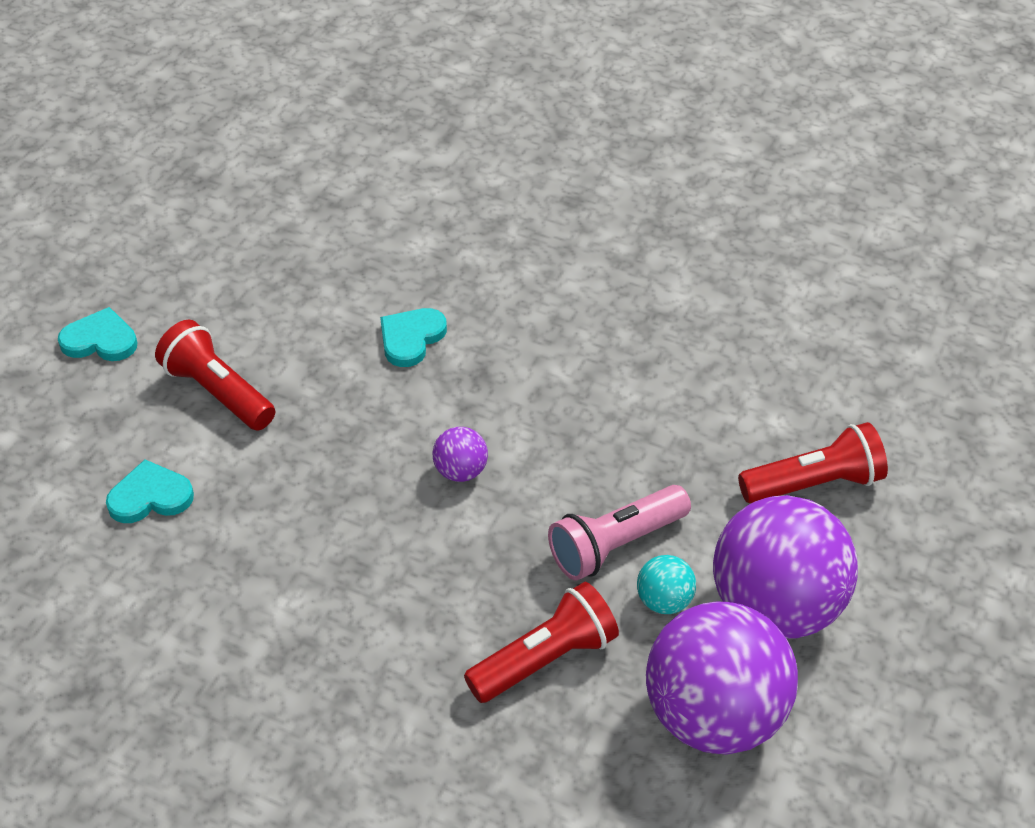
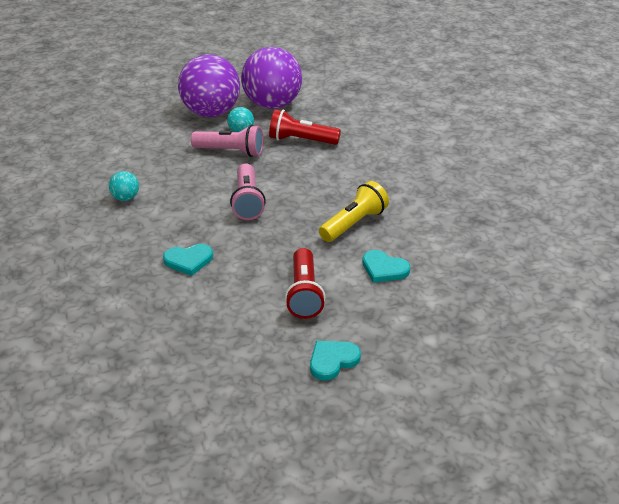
camera: 135 degrees left, 10 degrees down
(100, 340) = (332, 361): turquoise heart -> turquoise heart turned 90 degrees clockwise
(267, 543) = (354, 224): none -> yellow flashlight
(460, 471) = (247, 201): purple ball -> pink flashlight
(622, 361) = (125, 198): none -> turquoise ball
(814, 484) = (139, 128): red flashlight -> none

